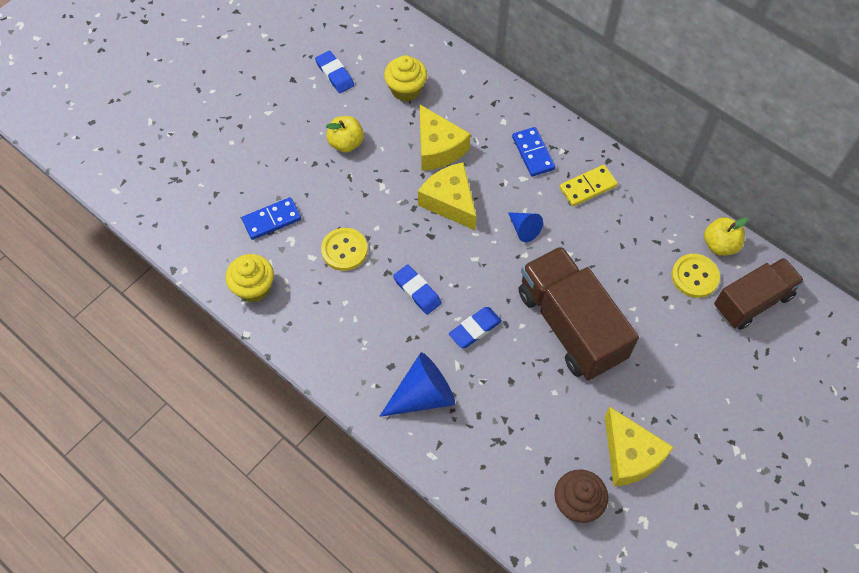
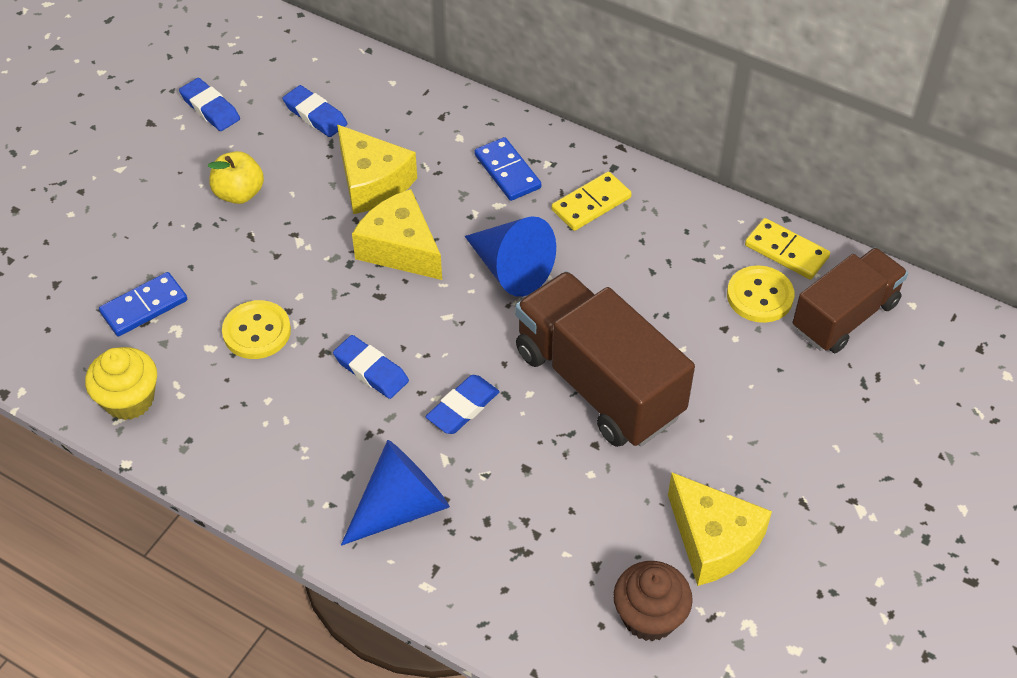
camera: 10 degrees left, 10 degrees down
(406, 89) = (315, 115): yellow cupcake -> blue eraser
(524, 229) = (511, 269): blue cone -> blue cone, size x1.78
(720, 245) = (786, 251): yellow apple -> yellow domino

